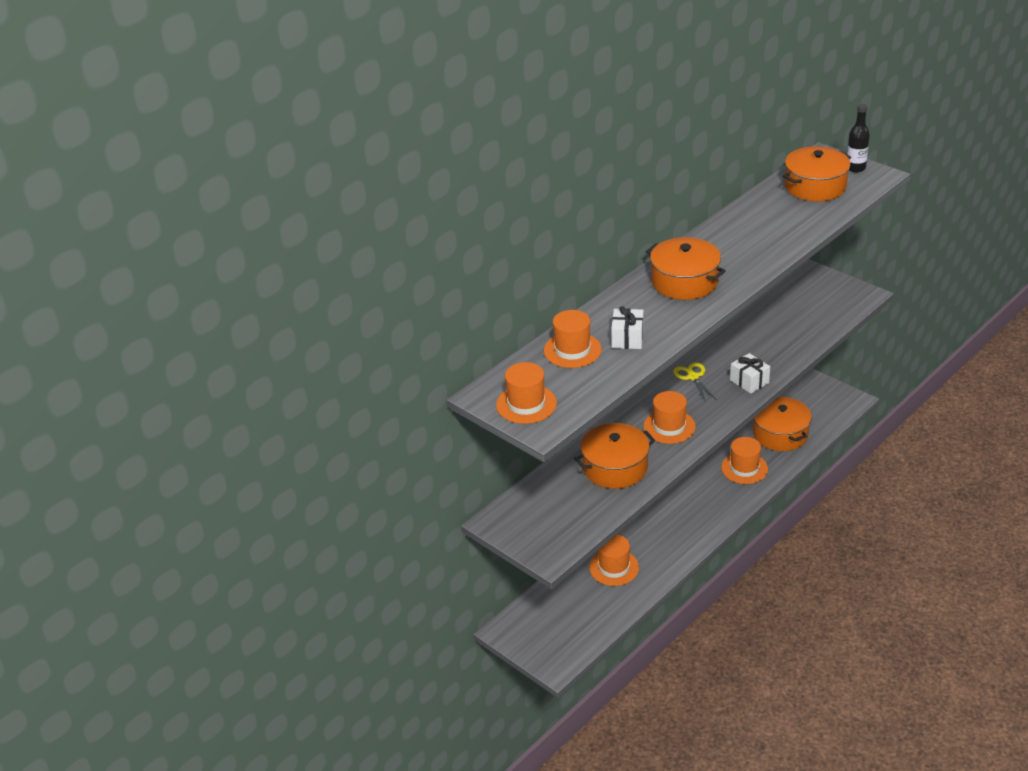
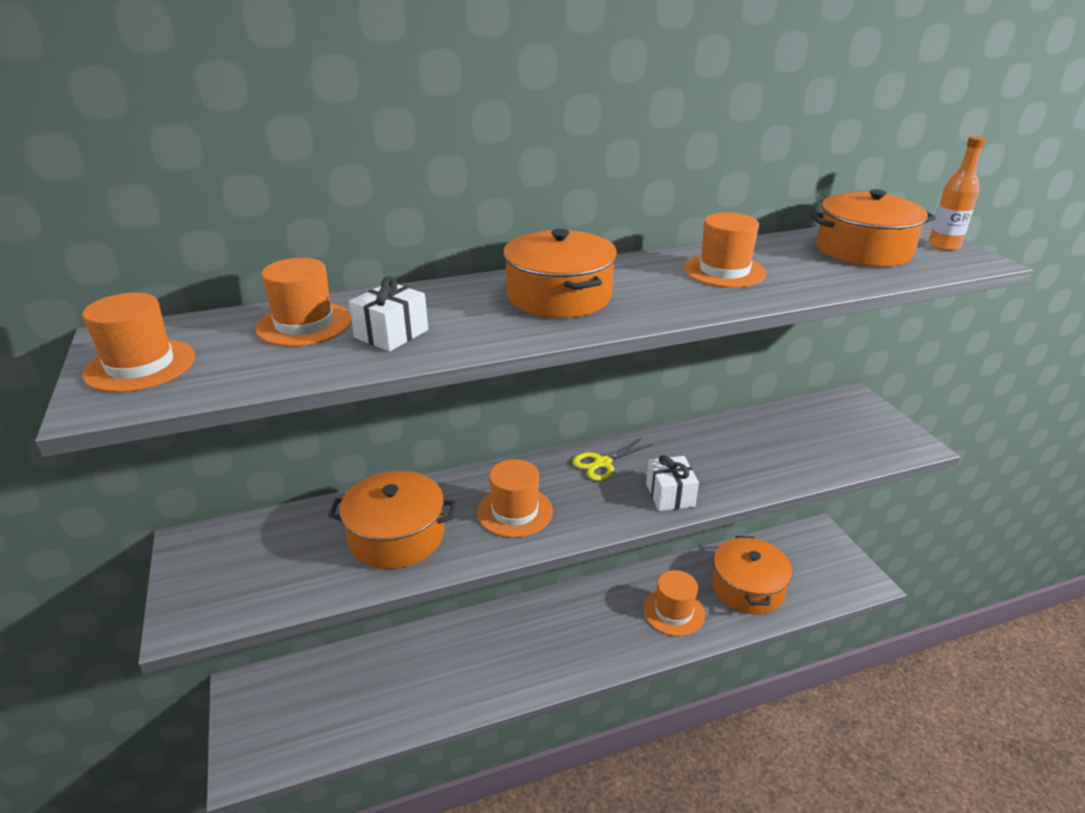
camera: 25 degrees right, 5 degrees down
(614, 567) = (424, 667): orange hat -> orange hat (724, 271)
(693, 377) = (603, 463): yellow scissors -> yellow scissors turned 135 degrees counterclockwise
(855, 168) = (943, 246): black bottle -> orange bottle

